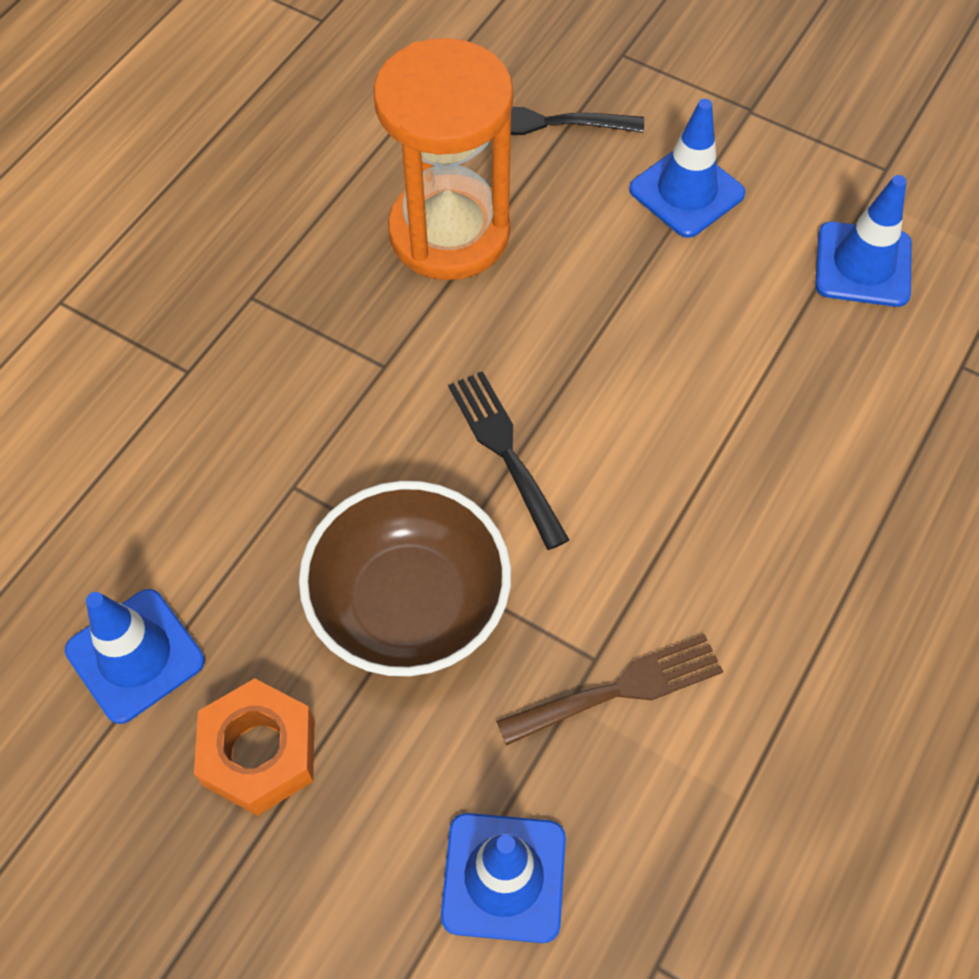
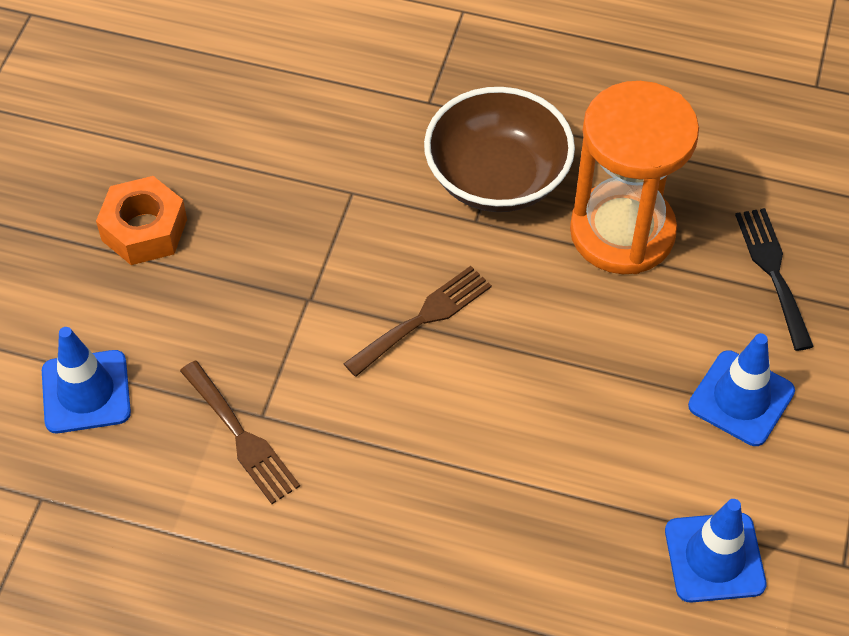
camera: 75 degrees right, 5 degrees down
(135, 655) = (197, 142): blue traffic cone -> none
(409, 603) = (276, 287): brown bowl -> brown bowl (497, 178)
(505, 451) = (423, 318): black fork -> brown fork

